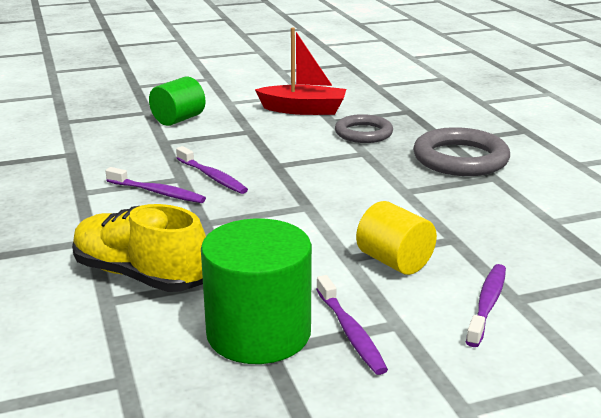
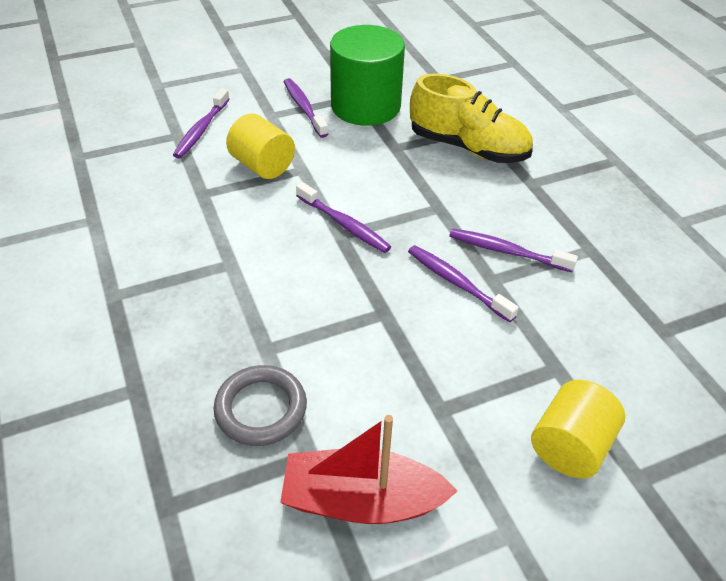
camera: 175 degrees right, 20 degrees up
(178, 119) = (570, 446): green cylinder -> yellow cylinder
(302, 212) = (344, 224): none -> purple toothbrush
(460, 159) = (137, 336): grey ring -> none

